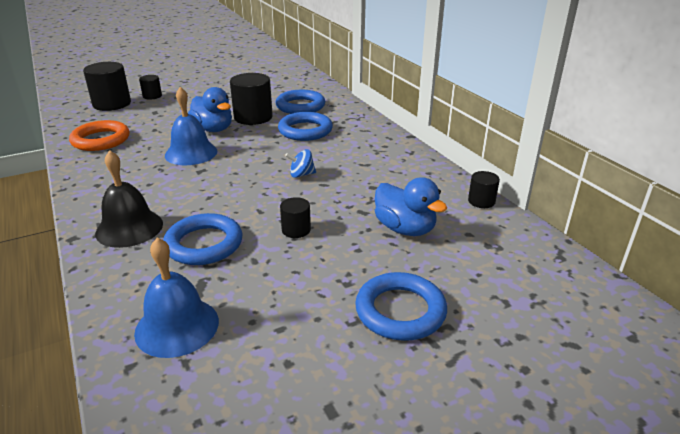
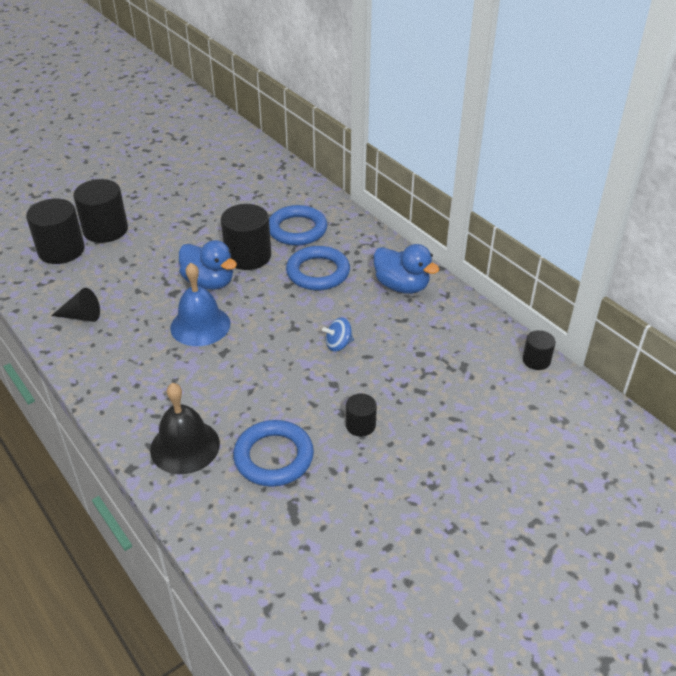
camera: 10 degrees left, 10 degrees up
(101, 140) = (82, 316): orange ring -> black cone
(152, 96) = (105, 230): black cylinder -> black cylinder, size x1.90
(177, 326) = (291, 559): blue bell -> none
(400, 311) = (491, 511): blue ring -> none
(405, 229) = (469, 409): blue duck -> blue duck (402, 286)

